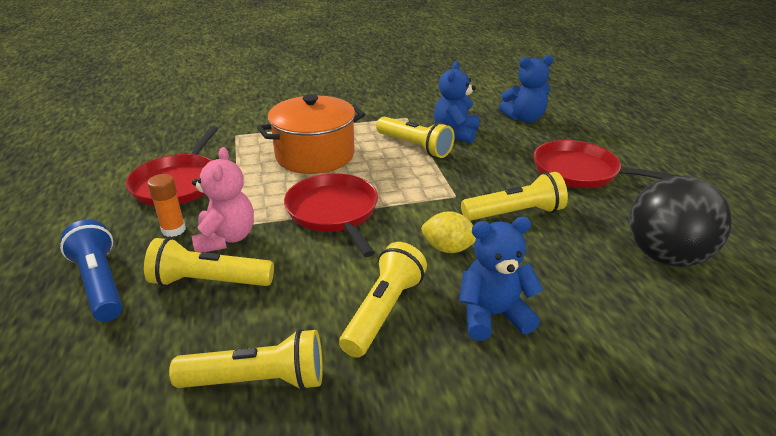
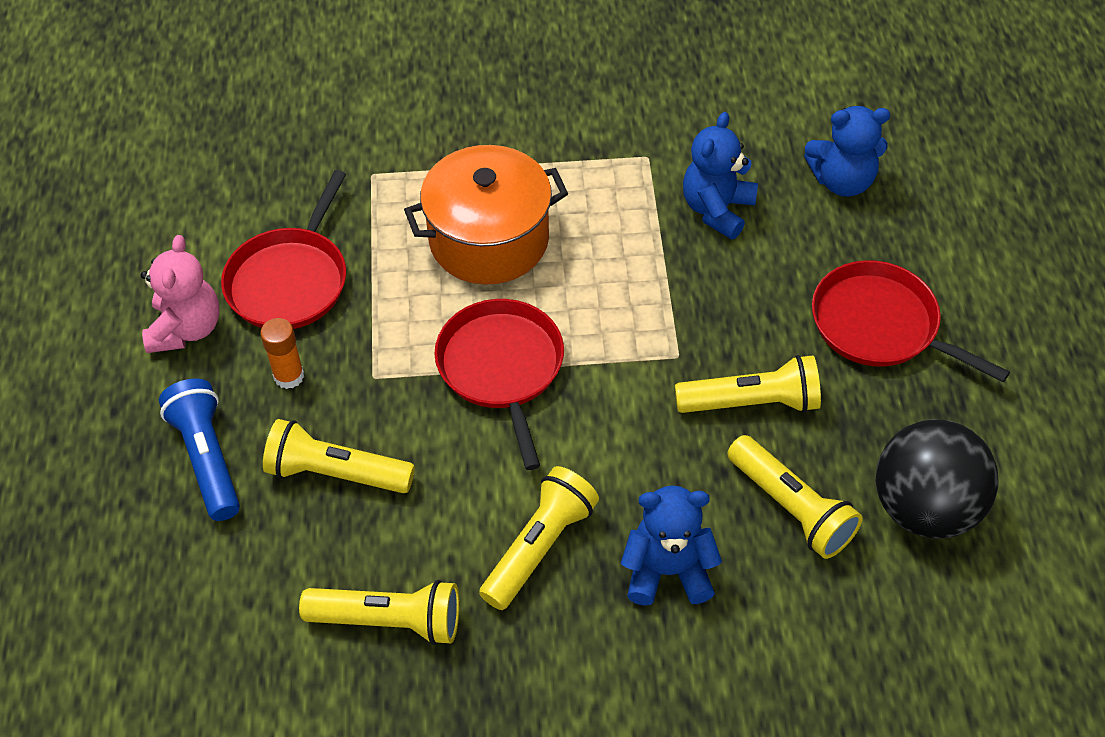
camera: 10 degrees right, 20 degrees up
(226, 238) = (356, 401): pink teddy bear -> pink teddy bear (186, 329)
(414, 146) = (644, 236): yellow flashlight -> yellow flashlight (791, 507)
(448, 248) = (642, 457): yellow lemon -> none

